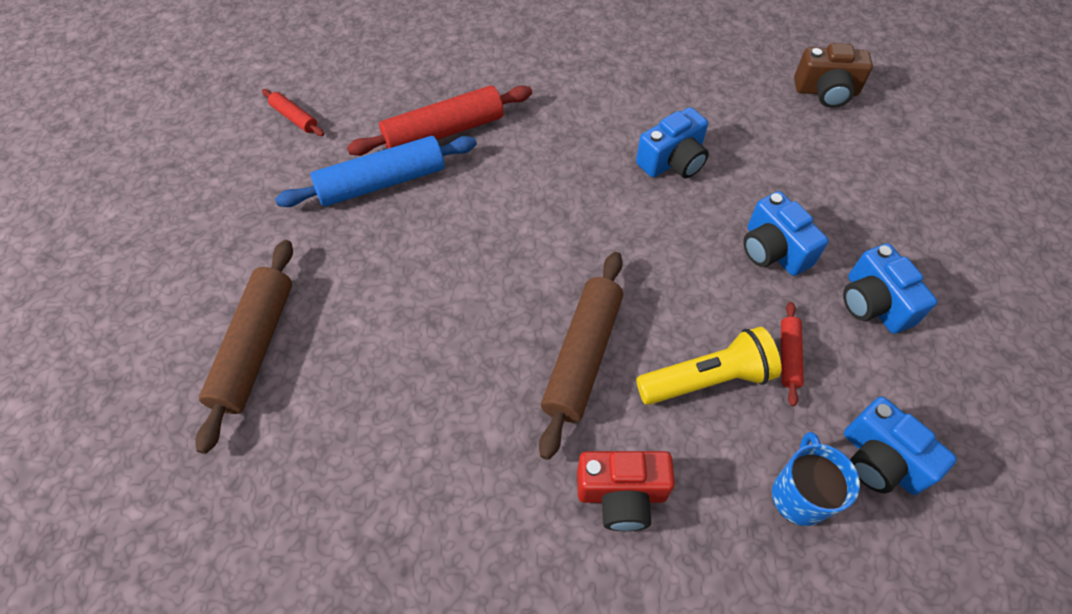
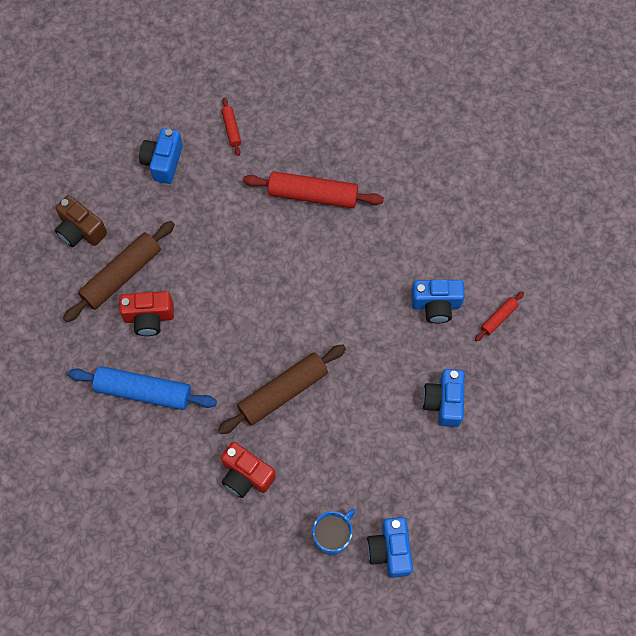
camera: 35 degrees right, 10 degrees up
(331, 376) = (149, 317): none -> red camera
(382, 182) = (252, 210): blue rolling pin -> blue rolling pin (144, 391)
(707, 379) = (338, 449): yellow flashlight -> none
(789, 356) = (393, 467): red rolling pin -> red rolling pin (498, 318)
(826, 92) = (585, 318): brown camera -> brown camera (81, 230)
(873, 303) = (471, 471): blue camera -> blue camera (163, 162)

